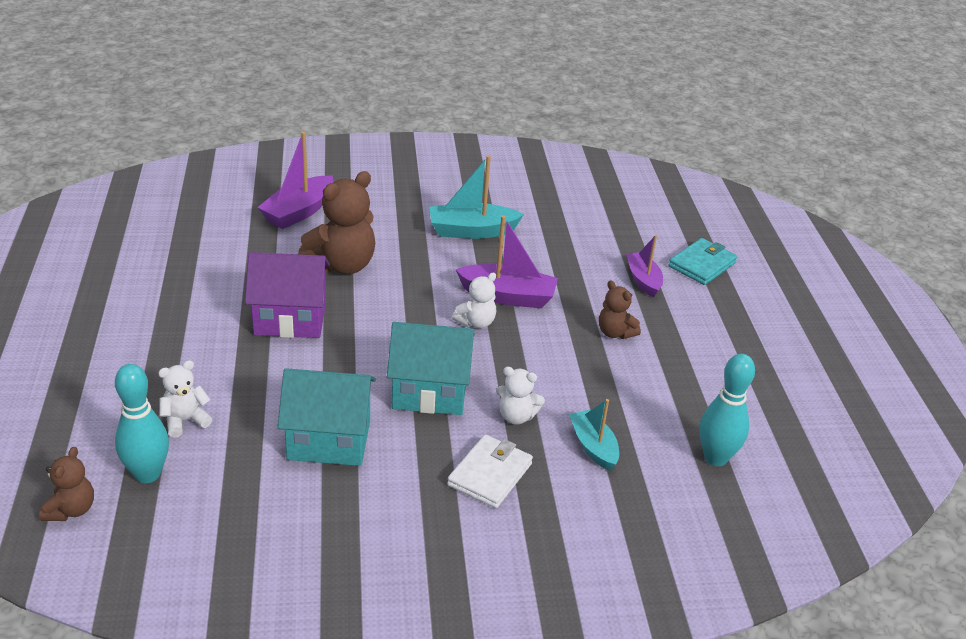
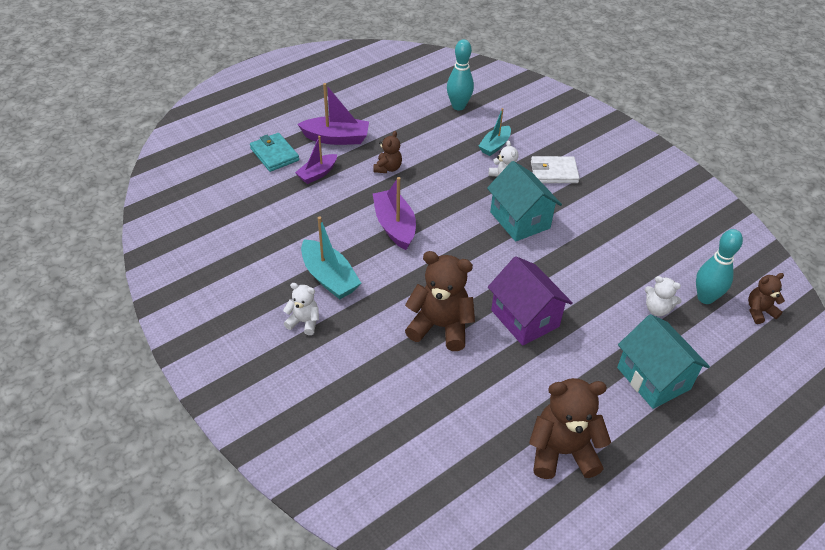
camera: 120 degrees left, 10 degrees up
(138, 266) = (562, 451): none -> brown teddy bear
(299, 212) = (394, 397): purple boat -> purple boat (336, 138)
(329, 440) = (599, 240): turquoise house -> turquoise house (653, 378)
(476, 322) = (437, 228): white teddy bear -> white teddy bear (304, 322)
(702, 265) = (274, 154): turquoise wallet -> turquoise wallet turned 45 degrees clockwise

